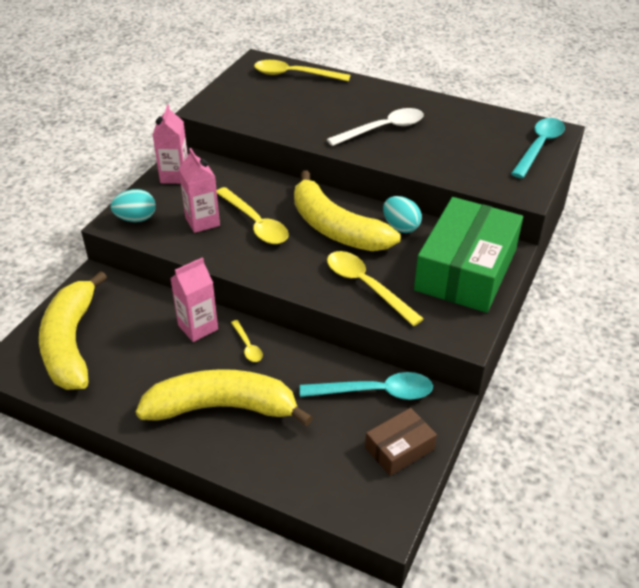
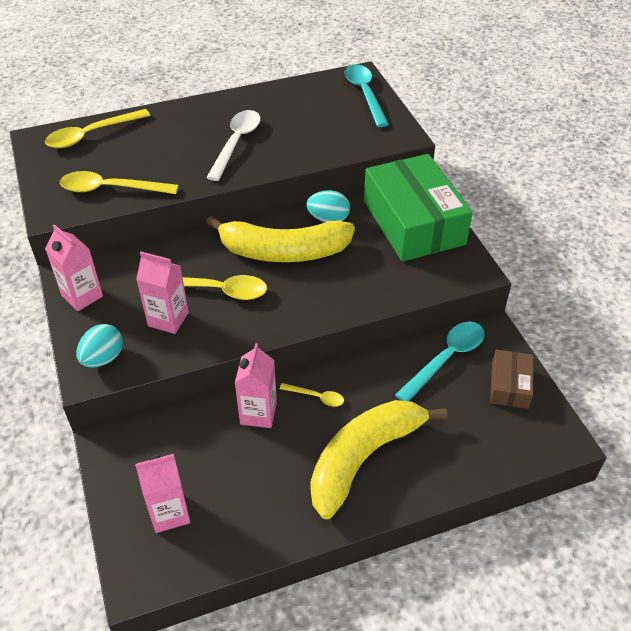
camera: 45 degrees left, 5 degrees up
(71, 343) = (169, 513): yellow banana -> pink carton
(366, 286) = (367, 282): yellow spoon -> yellow spoon (111, 189)

